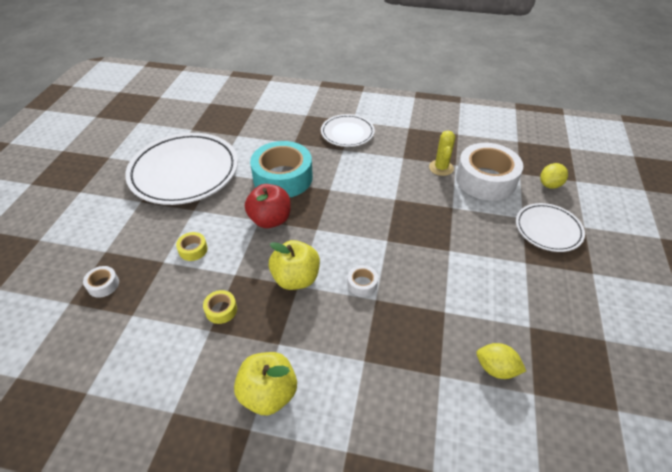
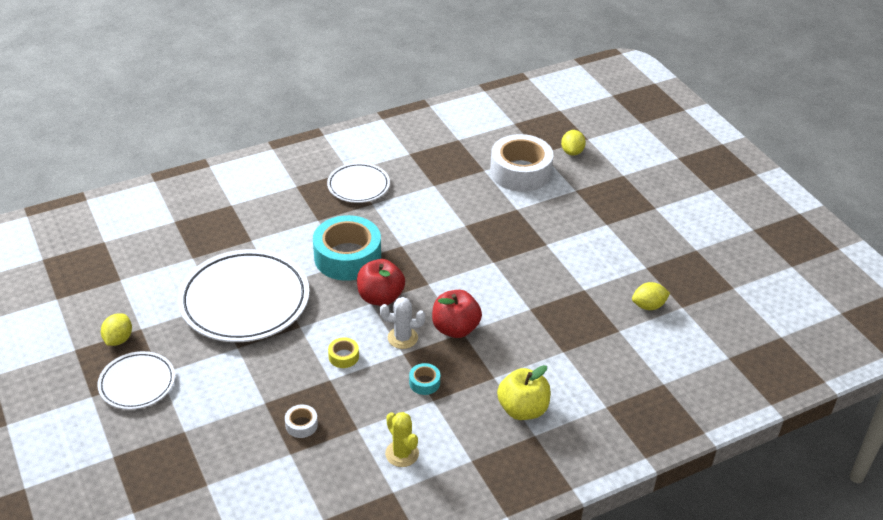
camera: 40 degrees left, 5 degrees down
(89, 157) = (118, 339): none -> yellow lemon
(221, 310) = (424, 383): yellow tape -> turquoise tape
(249, 261) = (402, 338): none -> white cactus
(296, 278) = (455, 328): yellow apple -> red apple
(362, 284) = (509, 304): white tape -> none
(441, 168) = (475, 179): yellow cactus -> yellow cactus (402, 454)
(548, 229) = (601, 190): white plate -> white plate (137, 383)

